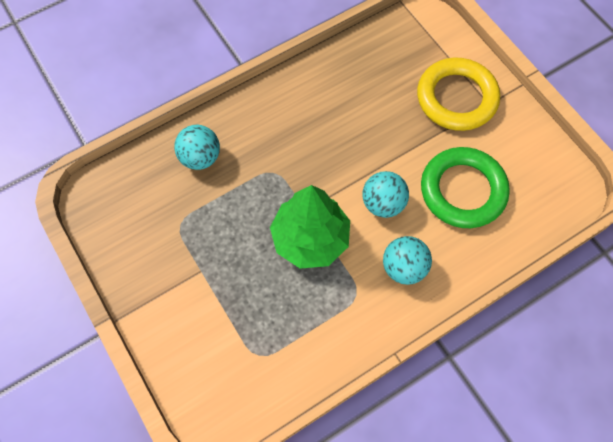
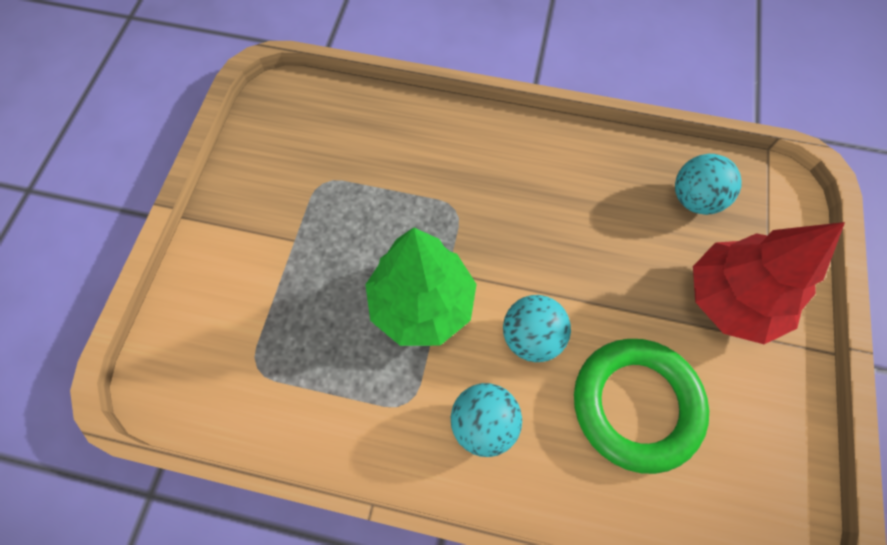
camera: 45 degrees right, 0 degrees up
(200, 157) = (404, 139): turquoise ball -> turquoise ball (695, 199)
(456, 98) = (732, 300): yellow ring -> red tree

